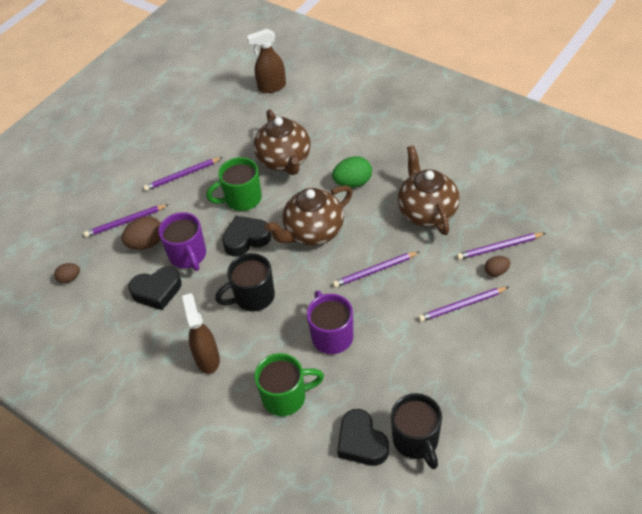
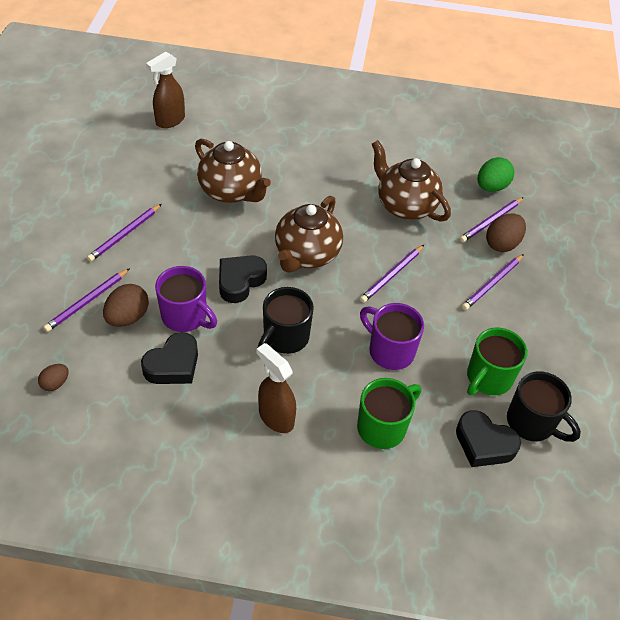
camera: 35 degrees left, 0 degrees up
(242, 199) = (209, 242): green mug -> green mug (488, 378)
(353, 183) = (316, 196): green egg -> green egg (491, 187)
(496, 272) = (502, 244): brown egg -> brown egg, size x1.70

